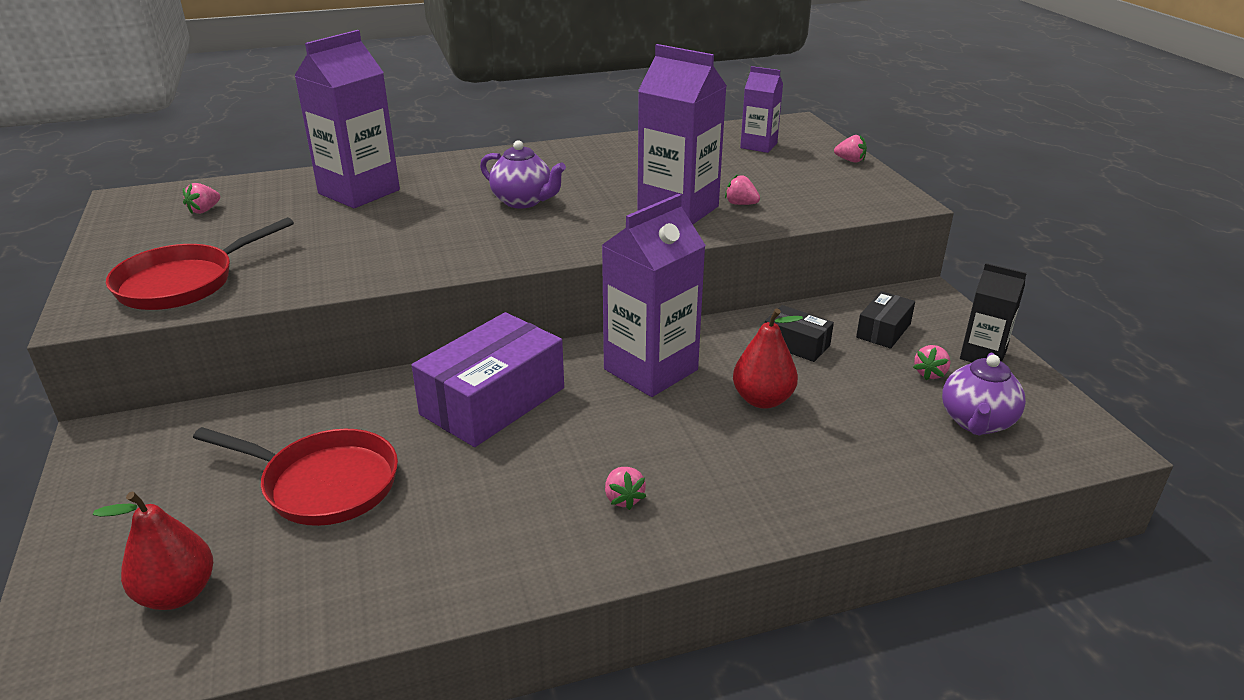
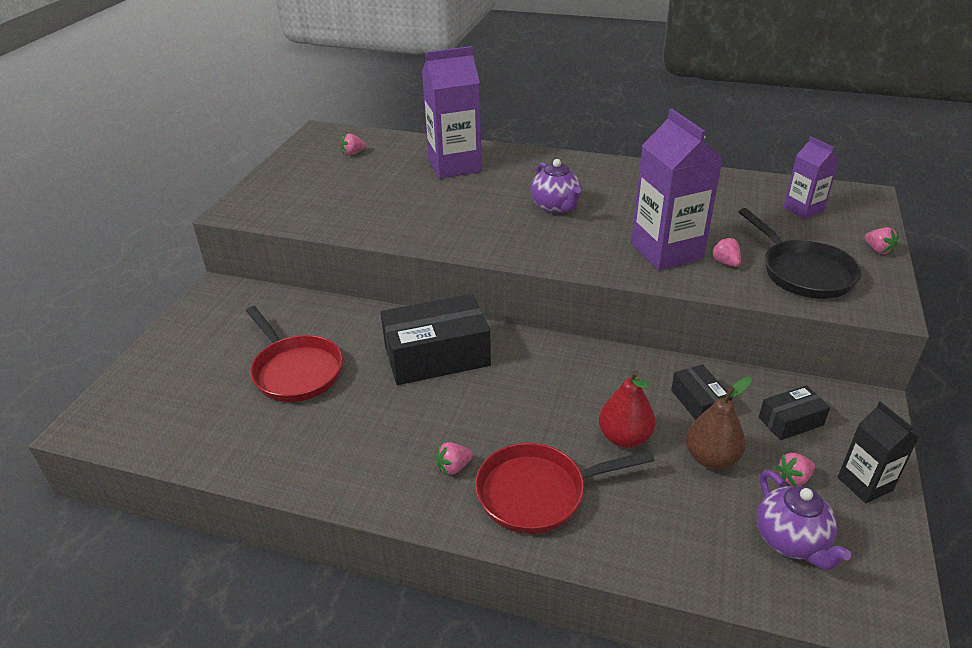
camera: 35 degrees right, 5 degrees up
(177, 594) = (176, 405): red pear -> none
(183, 282) = (297, 204): red pan -> red pan (538, 493)
(493, 401) = (437, 356): purple box -> black box
(623, 498) = (454, 467): pink strawberry -> pink strawberry turned 45 degrees clockwise
(650, 369) = (563, 376): purple carton -> none
(812, 193) = (803, 272): none -> black pan
(852, 385) = (711, 458): none -> brown pear
(976, 422) = (791, 541): purple teapot -> purple teapot turned 75 degrees counterclockwise

